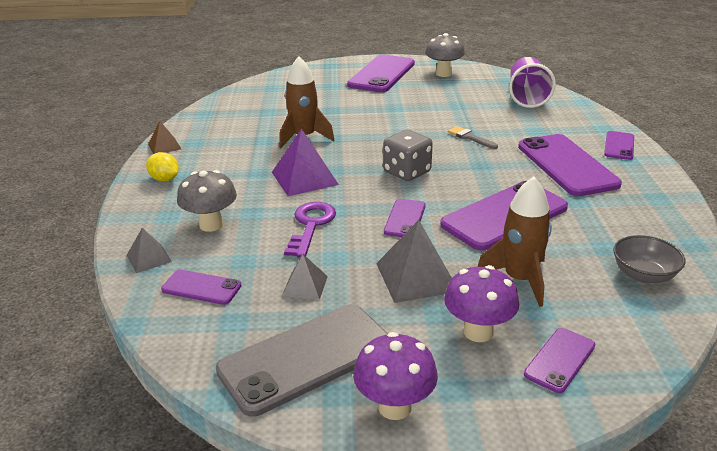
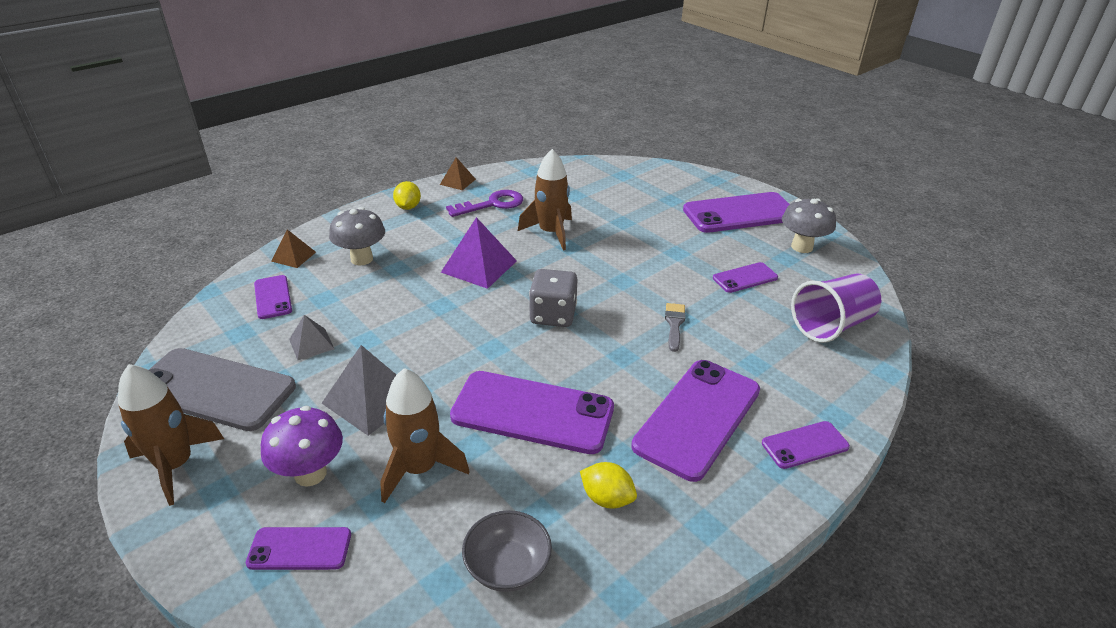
camera: 50 degrees right, 5 degrees up
(149, 258) = (293, 256): grey pyramid -> brown pyramid
(311, 225) = (405, 305): purple key -> purple key (492, 204)
(394, 407) = (176, 465): purple mushroom -> brown rocket
(405, 219) = (464, 351): purple phone -> purple phone (745, 278)
(611, 219) = (607, 498): none -> yellow lemon

